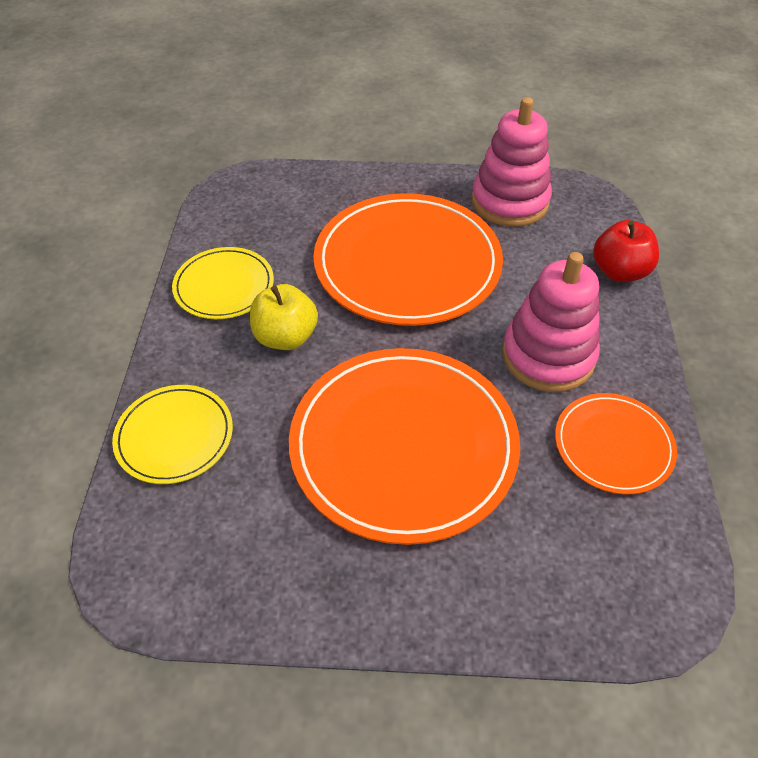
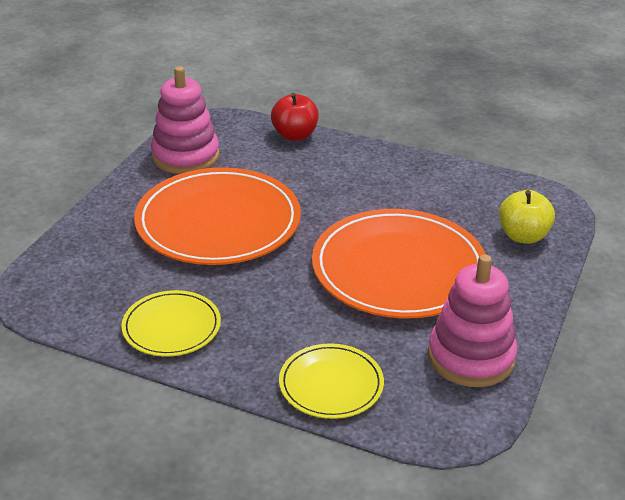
camera: 70 degrees left, 15 degrees down
(286, 337) = (258, 303): yellow apple -> yellow apple (523, 236)
(548, 356) = (353, 187): pink stacking toy -> pink stacking toy (471, 357)
(613, 445) = (440, 186): orange plate -> none

